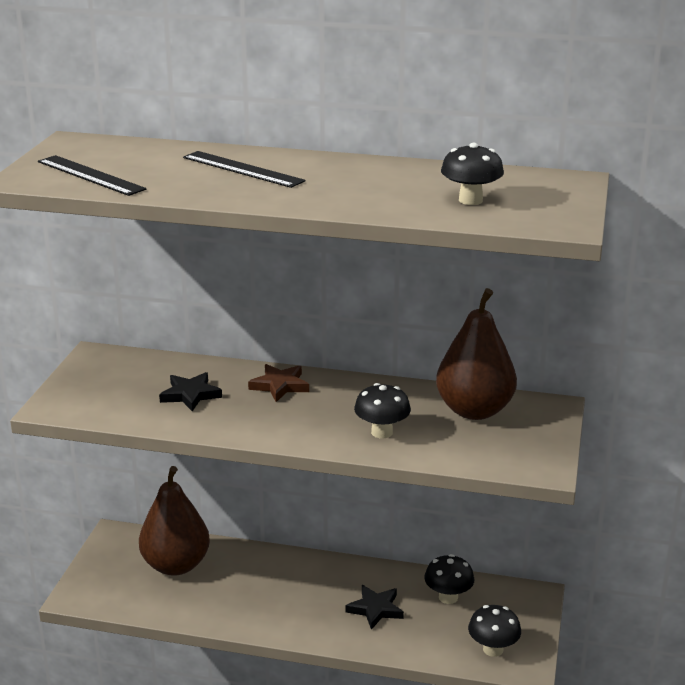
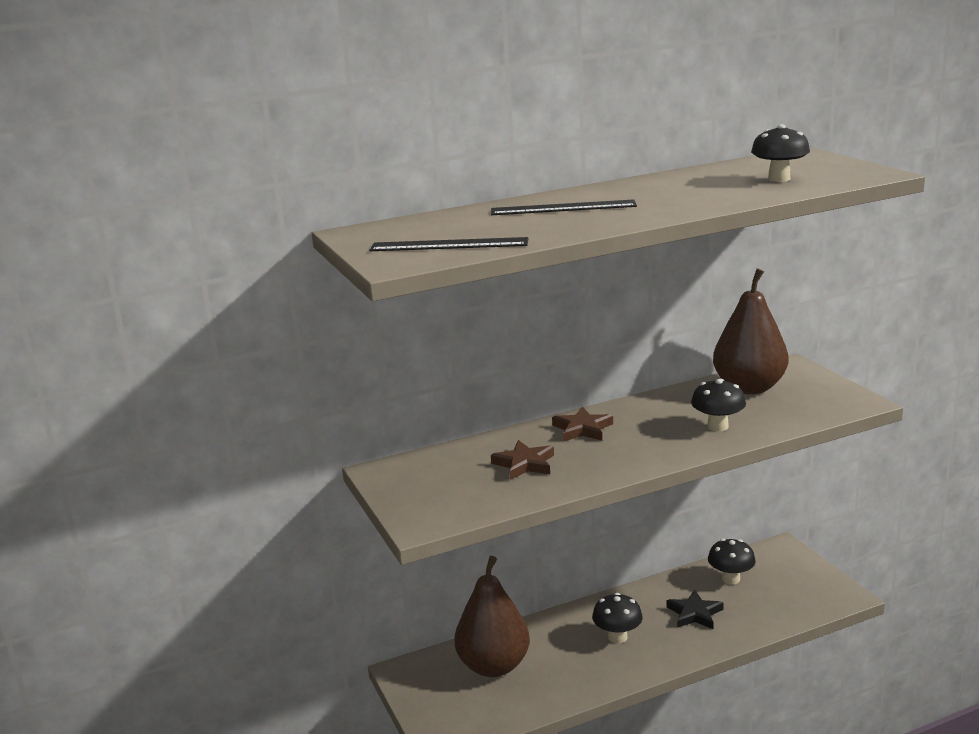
camera: 35 degrees left, 5 degrees down
(190, 395) = (524, 464): black star -> brown star
(493, 649) = (810, 596): black mushroom -> black mushroom (617, 637)

